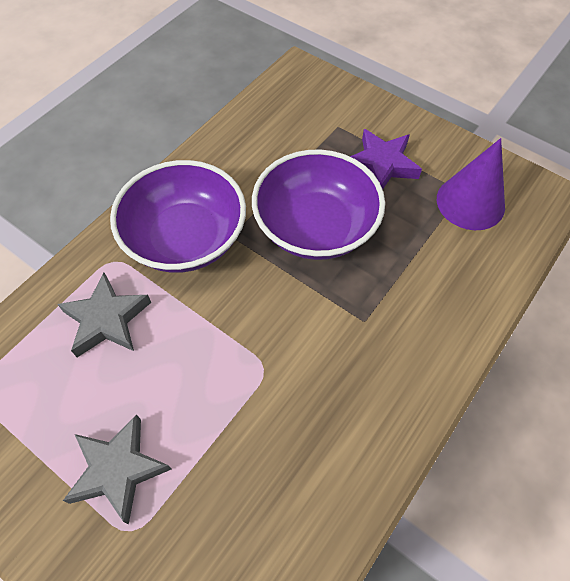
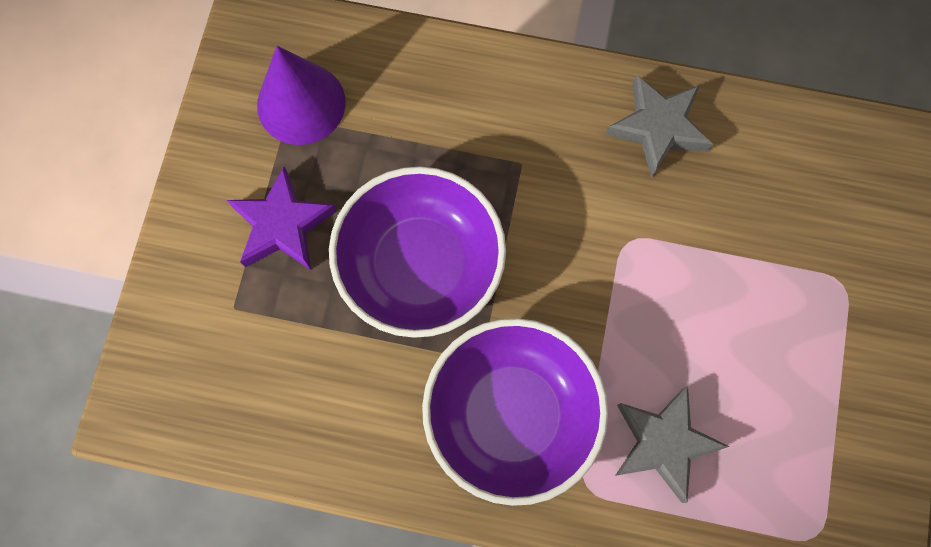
camera: 115 degrees left, 15 degrees up
(118, 470) = (802, 328): grey star -> grey star (658, 127)

